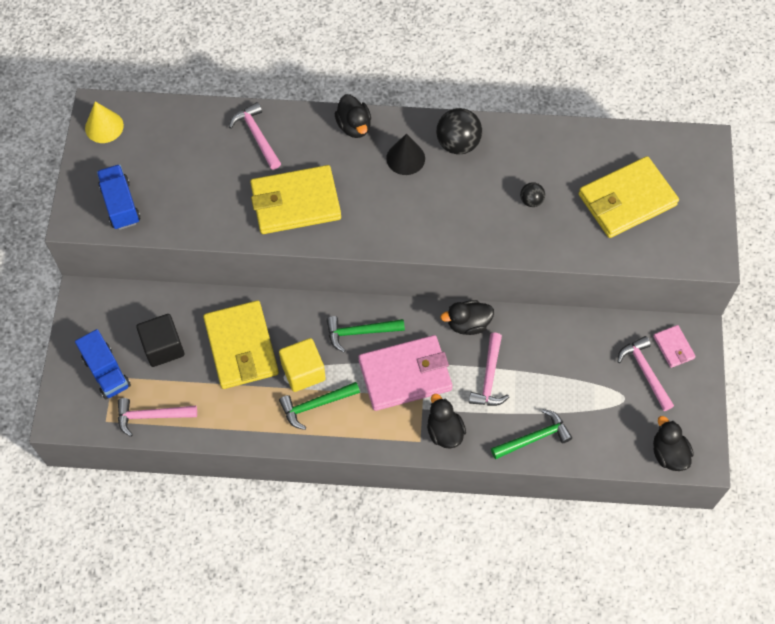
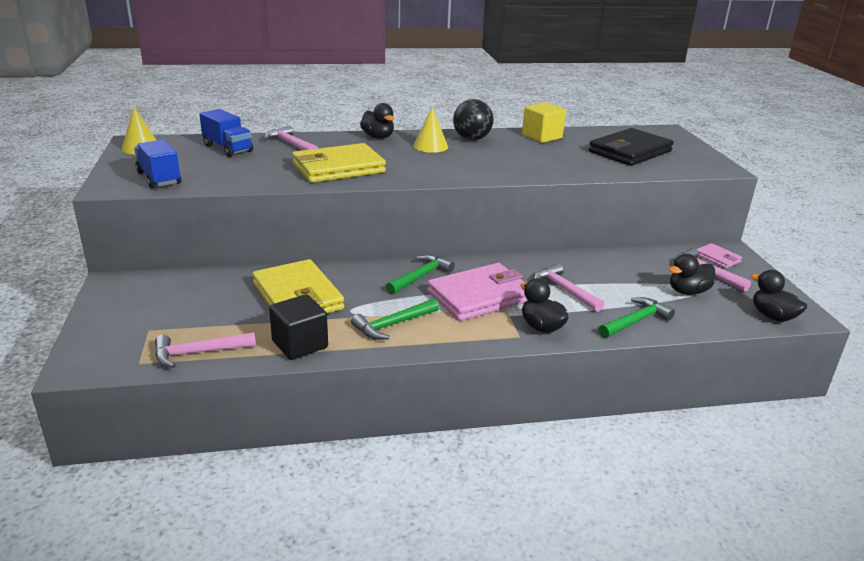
camera: 15 degrees left, 35 degrees down
(106, 372) = (140, 327): blue truck -> blue truck (228, 148)
(163, 347) = (208, 305): black cube -> black cube (300, 344)
(303, 372) = (371, 305): yellow cube -> yellow cube (542, 137)
(360, 332) = (420, 276): green hammer -> green hammer turned 150 degrees clockwise
(405, 158) = (430, 146): black cone -> yellow cone
(468, 324) = (524, 262): black duck -> black duck (688, 291)
(489, 377) = (564, 290): pink hammer -> pink hammer turned 150 degrees clockwise
(531, 201) = (551, 156): black ball -> none
(627, 200) = (630, 152): yellow wallet -> black wallet

